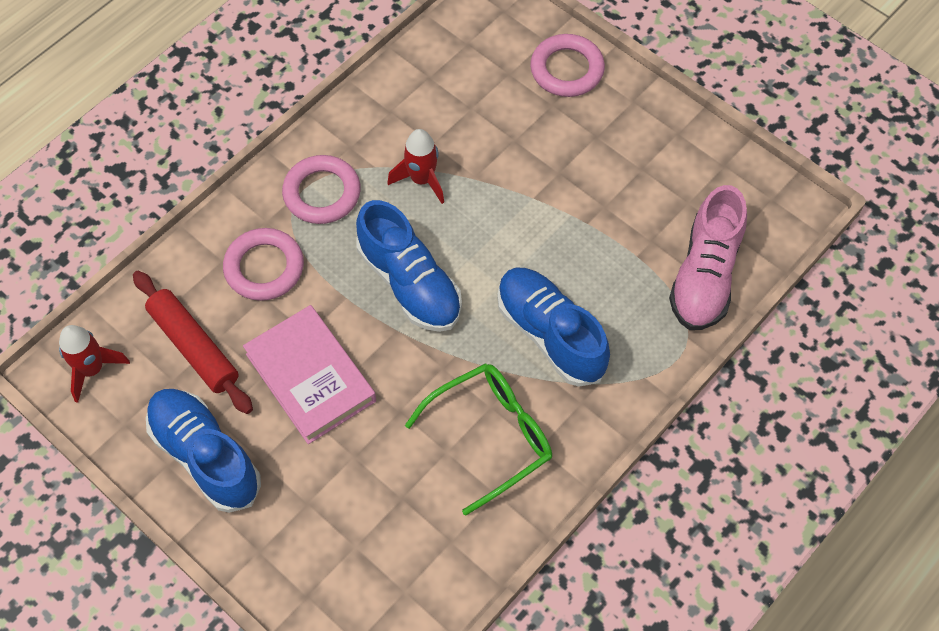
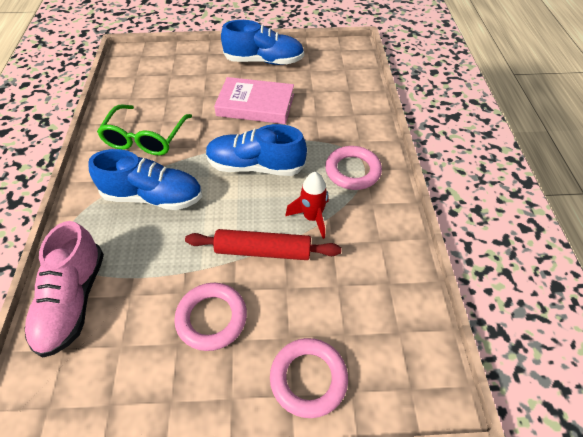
camera: 135 degrees right, 10 degrees down
(92, 369) = (344, 55): red rocket -> none
(194, 347) = (318, 83): red rolling pin -> red rolling pin (263, 251)
(264, 268) = (332, 124): pink ring -> pink ring (211, 318)
(705, 275) = (73, 301): pink shoe -> pink shoe turned 150 degrees counterclockwise

